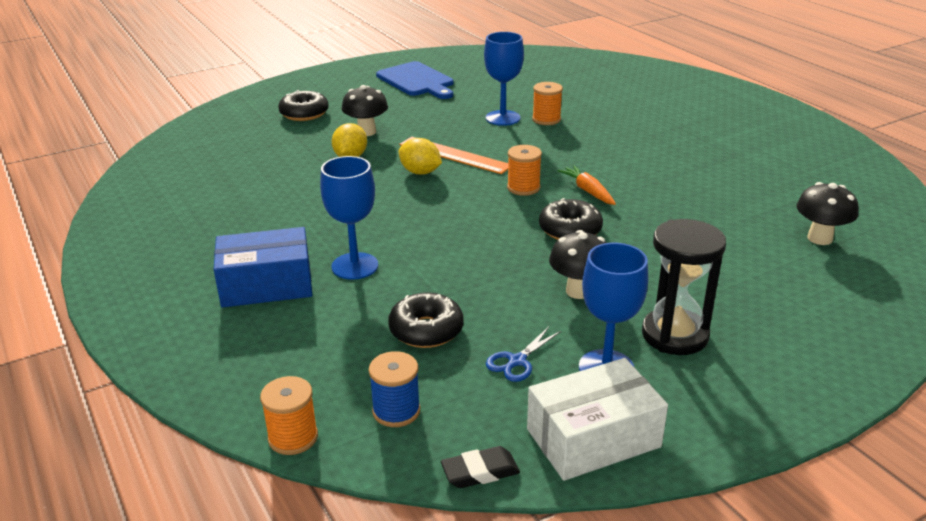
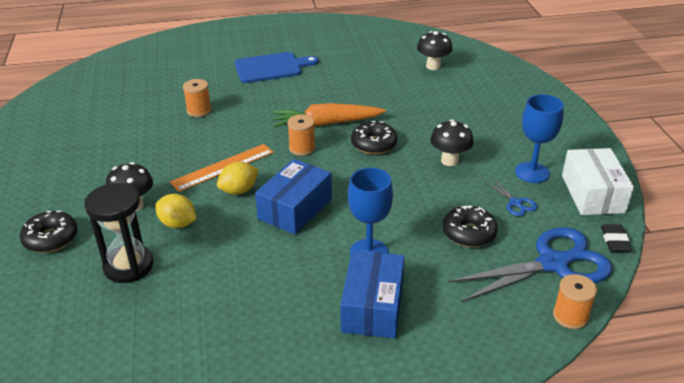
camera: 70 degrees left, 5 degrees up
(396, 411) = (553, 263): blue spool -> blue scissors
(408, 208) = (295, 208): none -> blue box
(417, 81) = (50, 155): blue cutting board -> blue cutting board (271, 68)
(503, 118) = (176, 129): blue goblet -> none
(588, 191) = (326, 123): orange carrot -> orange carrot, size x1.74
(674, 335) = (508, 141): black hourglass -> black hourglass (128, 266)

